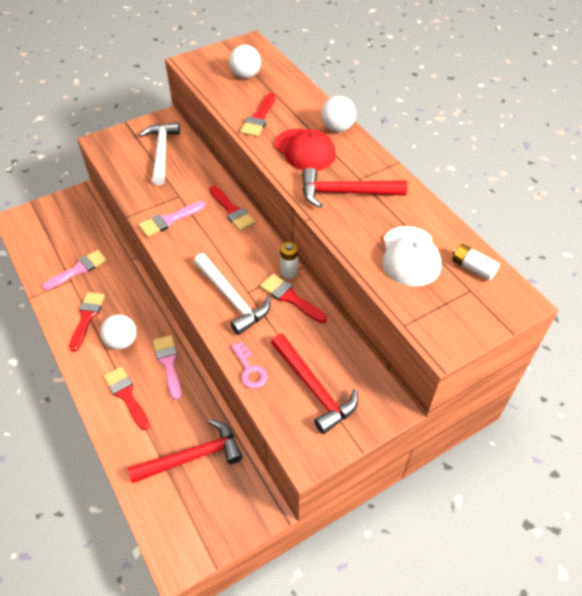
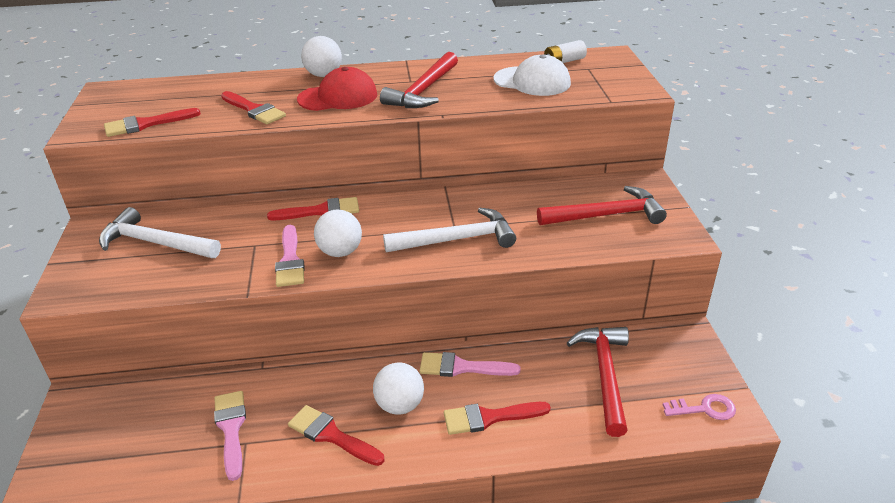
camera: 65 degrees left, 15 degrees down
(246, 76) = (165, 103): white ball -> white ball (340, 252)
(250, 369) = (563, 248): pink key -> pink key (704, 409)
(289, 272) = (447, 195): white battery -> none
(290, 297) = (482, 202): red brush -> red brush (146, 124)

